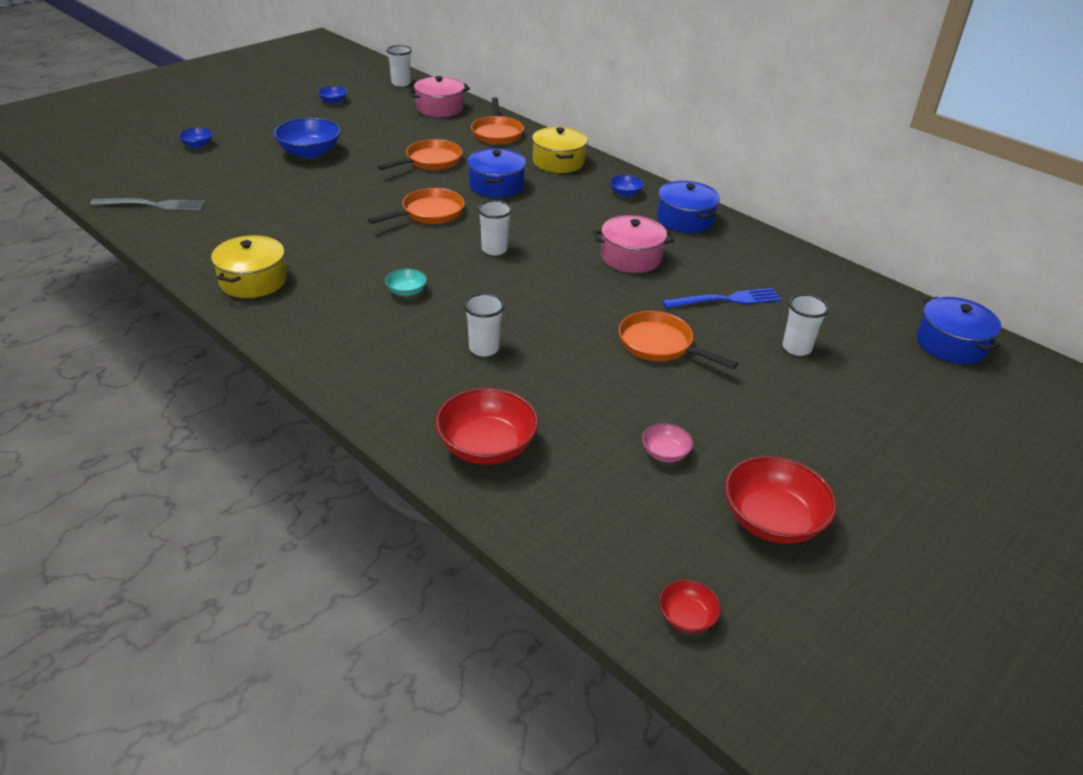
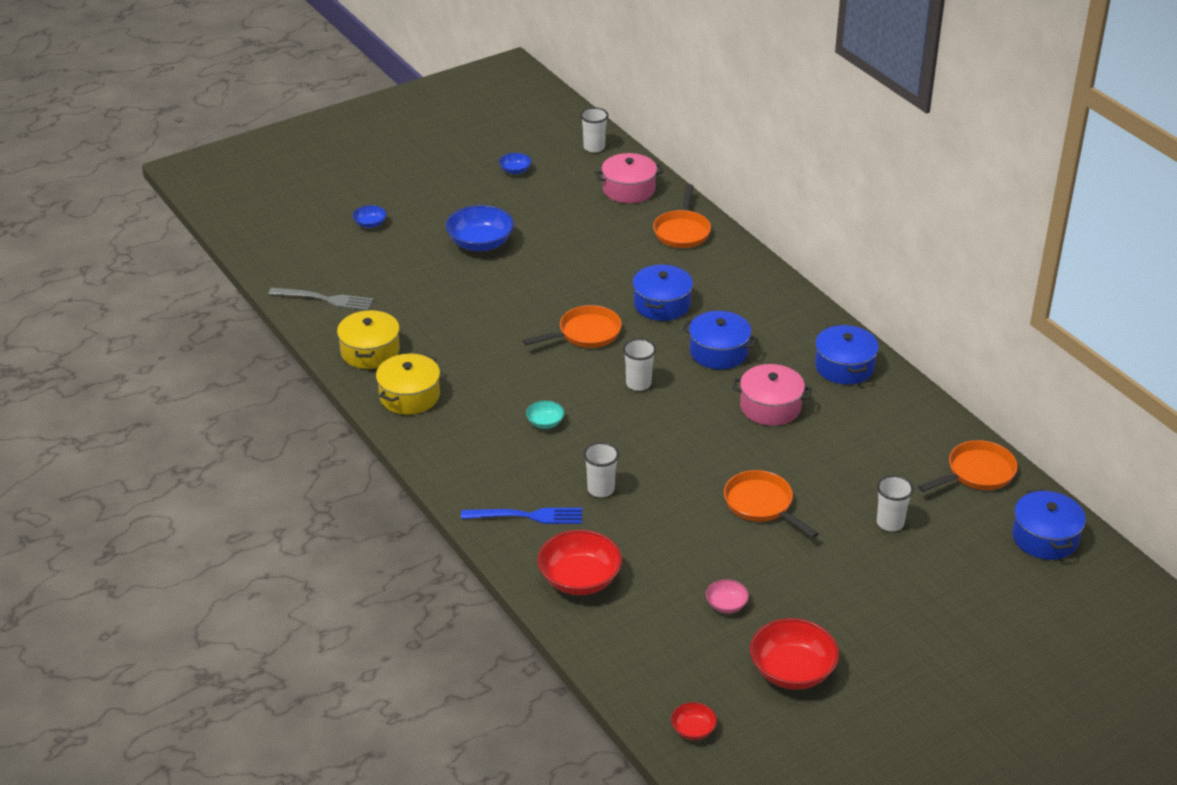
camera: 15 degrees right, 0 degrees up
(430, 161) = (602, 265): orange pan -> orange pan (977, 473)
(558, 162) = (737, 278): yellow pot -> yellow pot (370, 351)
(563, 217) = (719, 352): none -> blue pot
(625, 193) = (794, 326): blue bowl -> none
(727, 300) = (846, 465): blue fork -> blue fork (528, 516)

